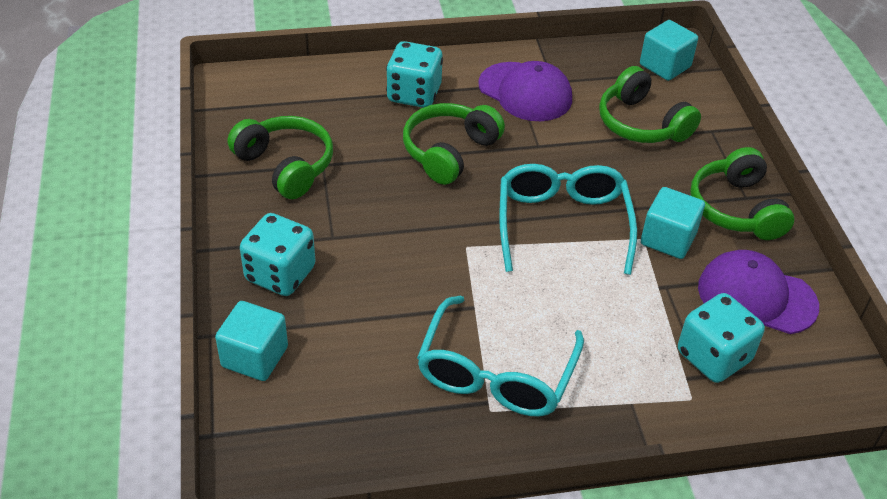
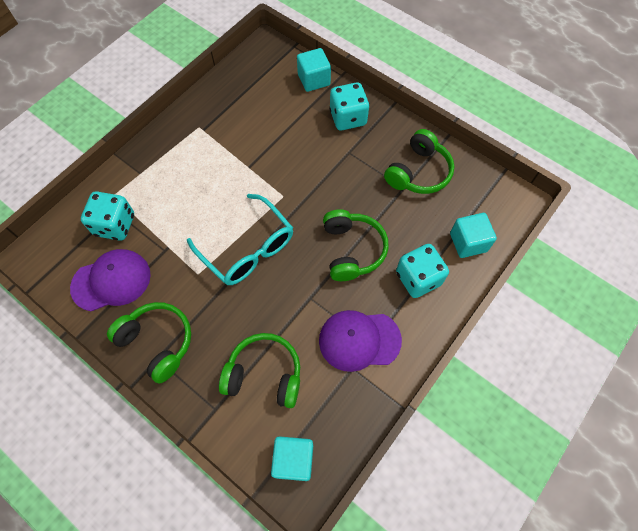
camera: 140 degrees right, 20 degrees up
(286, 166) = (418, 172): green headphones -> green headphones turned 60 degrees counterclockwise
(496, 373) = (210, 144): turquoise glasses -> none
(668, 239) = (183, 284): turquoise cube -> turquoise cube (468, 242)

